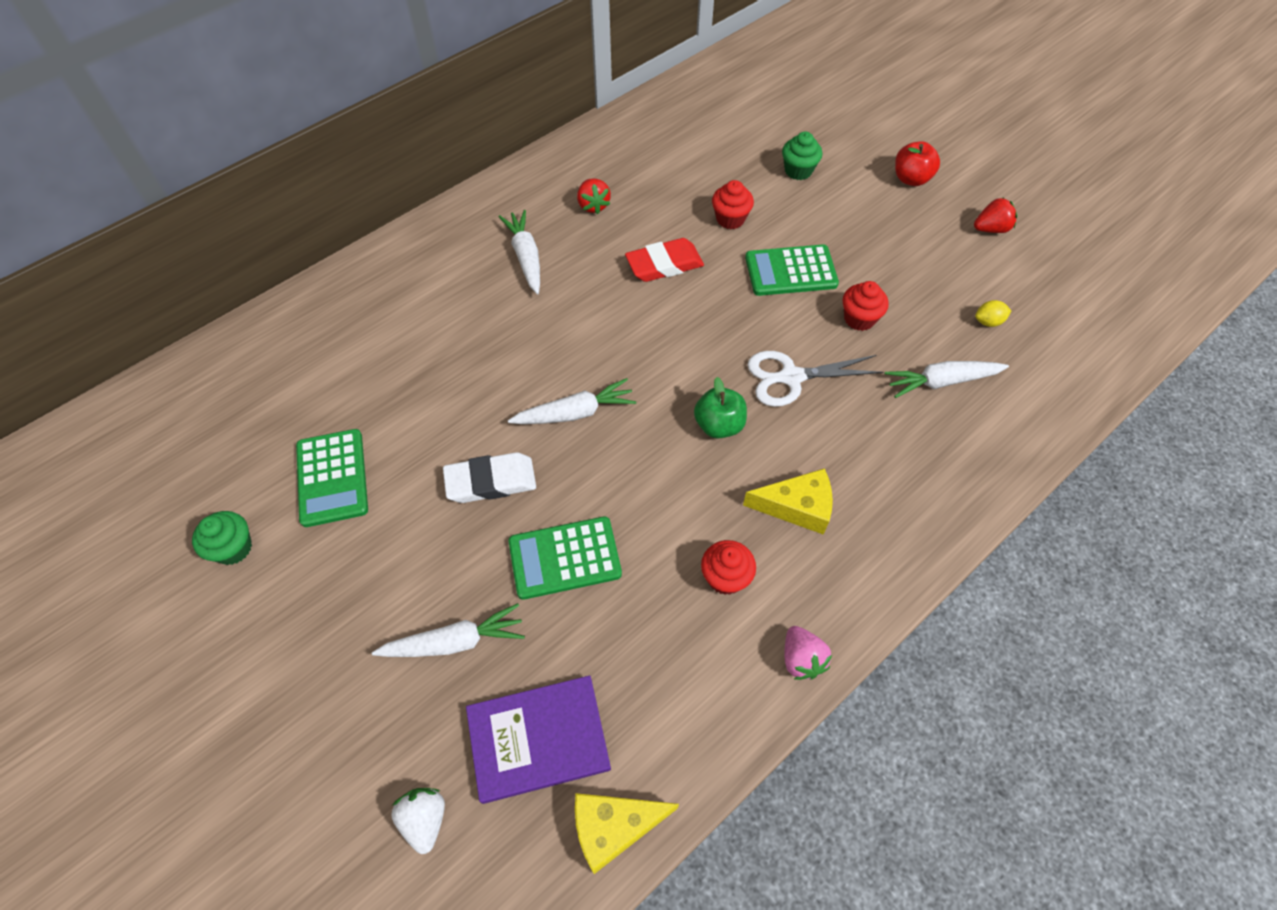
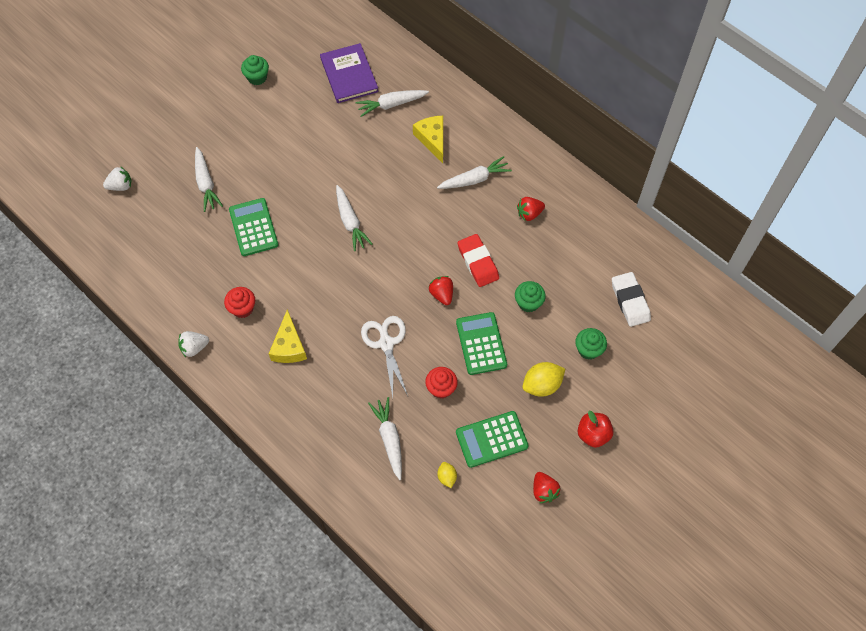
camera: 85 degrees right, 5 degrees up
(332, 478) = (300, 110): green calculator -> green calculator (491, 439)
(362, 347) = (391, 105): none -> white carrot
(491, 481) = (301, 185): white eraser -> white eraser (630, 301)
(538, 739) = (155, 227): purple book -> purple book (349, 75)
(614, 827) = (113, 264): yellow cheese -> yellow cheese (432, 140)
(713, 307) = (442, 294): none -> red strawberry
(719, 425) = (346, 301): green apple -> none
(730, 219) = (528, 303): red cupcake -> green cupcake
(801, 659) = (194, 347): pink strawberry -> white strawberry
(849, 217) = (542, 385): none -> yellow lemon

